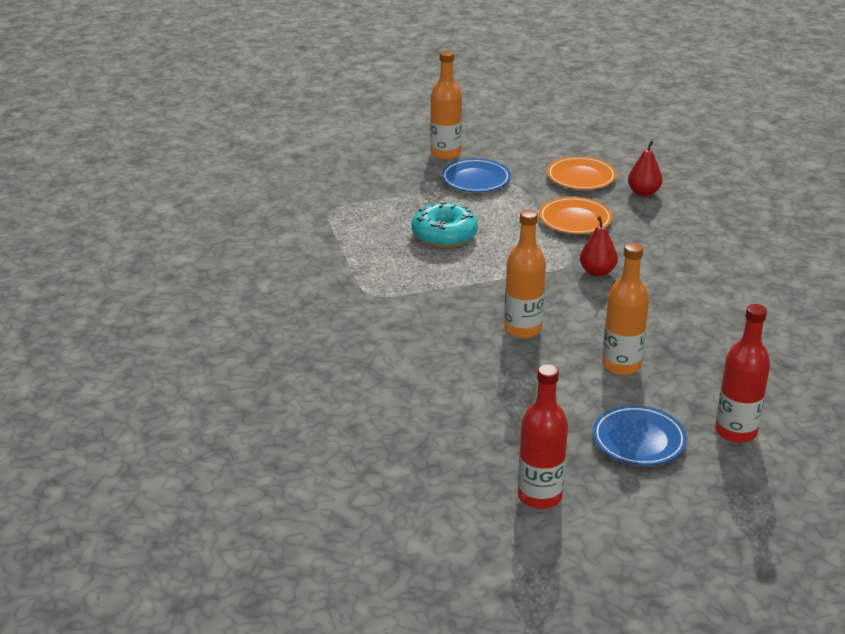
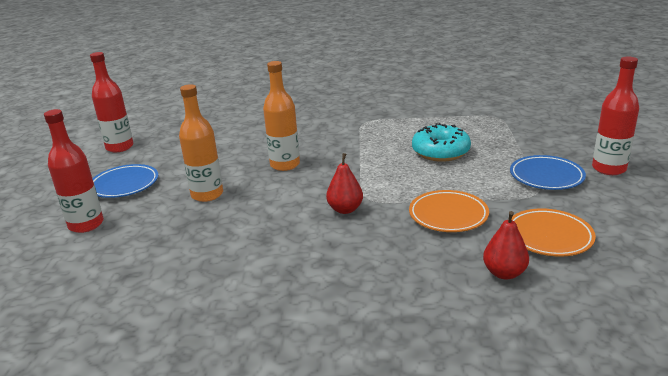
camera: 110 degrees right, 5 degrees down
(445, 153) = (608, 169): orange bottle -> red bottle

